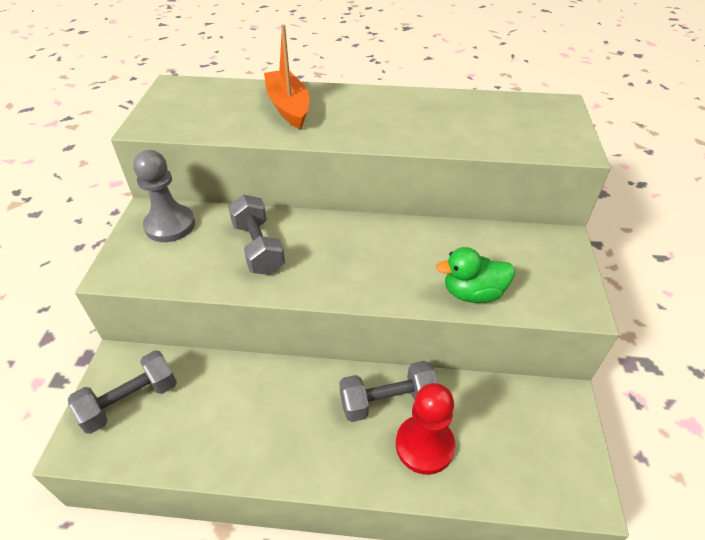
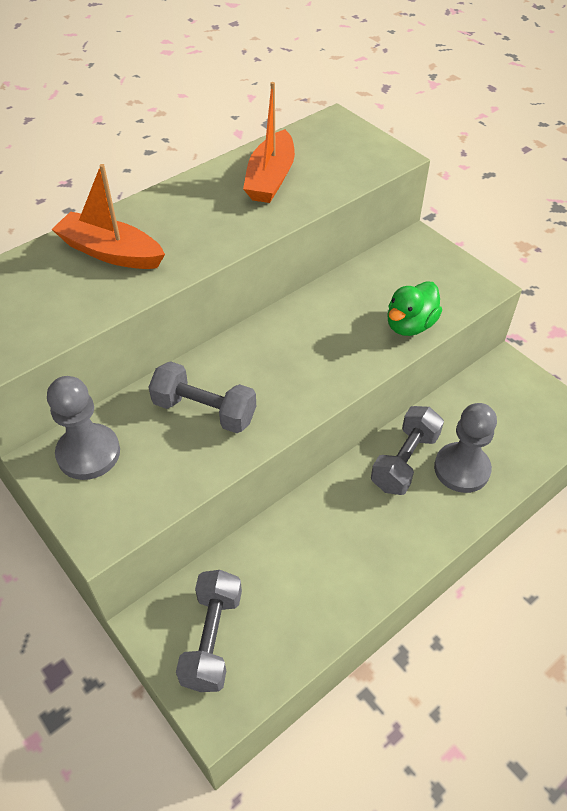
camera: 45 degrees left, 5 degrees up
(424, 445) = (461, 469): red pawn -> grey pawn
(453, 117) = (271, 178): none -> orange boat

